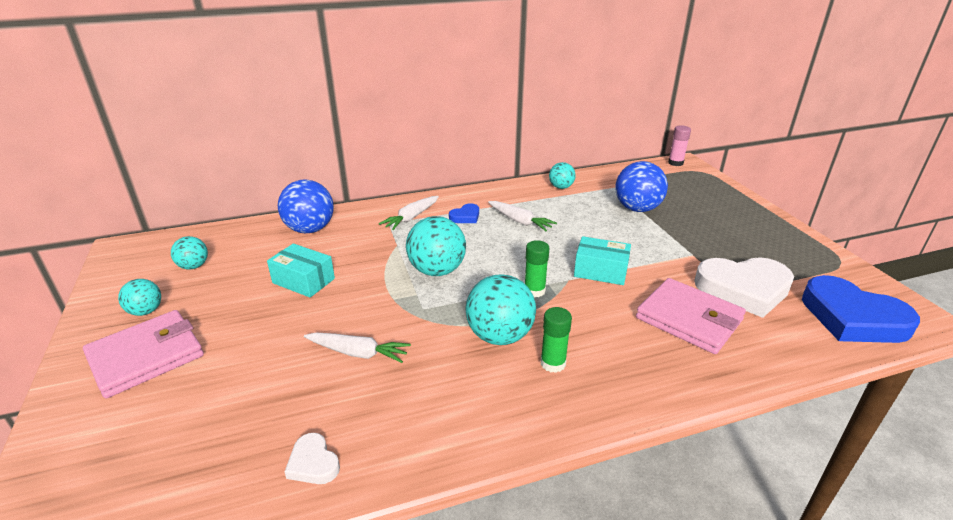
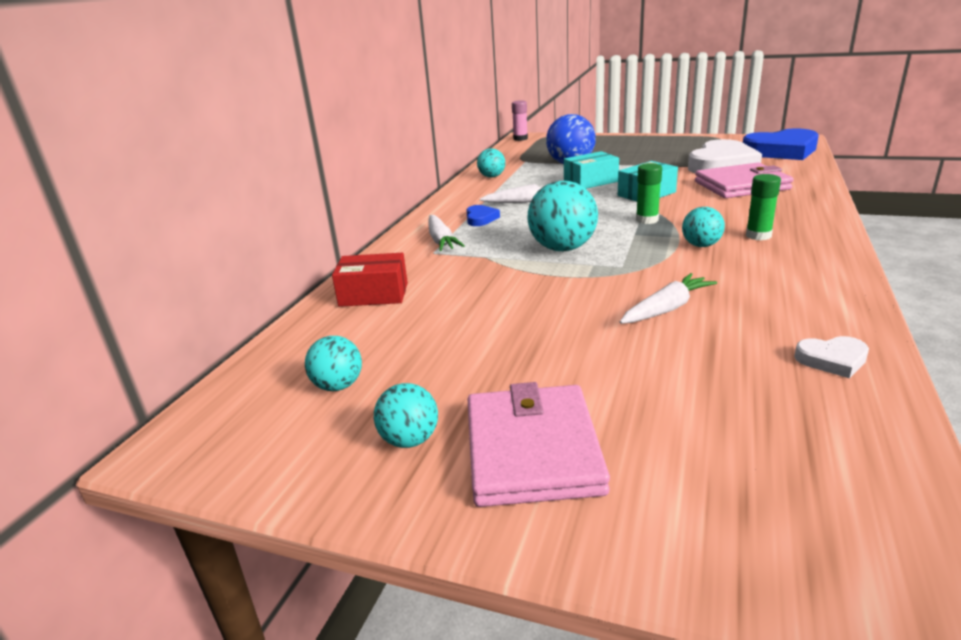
camera: 50 degrees left, 5 degrees down
(303, 281) = (488, 315): turquoise box -> turquoise box (590, 182)
(310, 229) = (373, 294): blue ball -> red box
(499, 336) = (701, 245): turquoise ball -> turquoise ball, size x0.57

